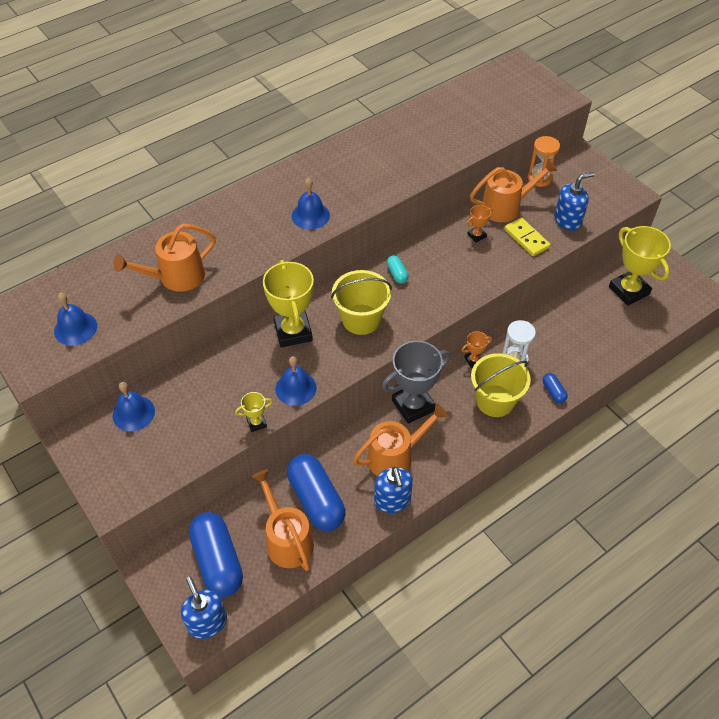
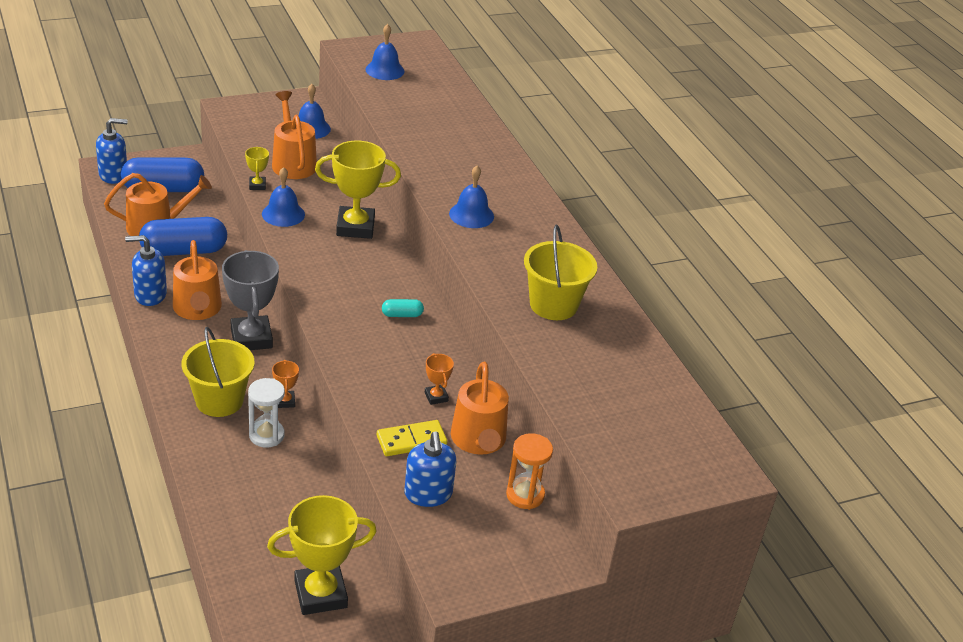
camera: 100 degrees right, 15 degrees down
(176, 277) = (420, 124): orange watering can -> orange watering can (293, 163)
(361, 319) = (347, 273): yellow bucket -> yellow bucket (553, 305)
(553, 392) = (202, 453): blue capsule -> none

